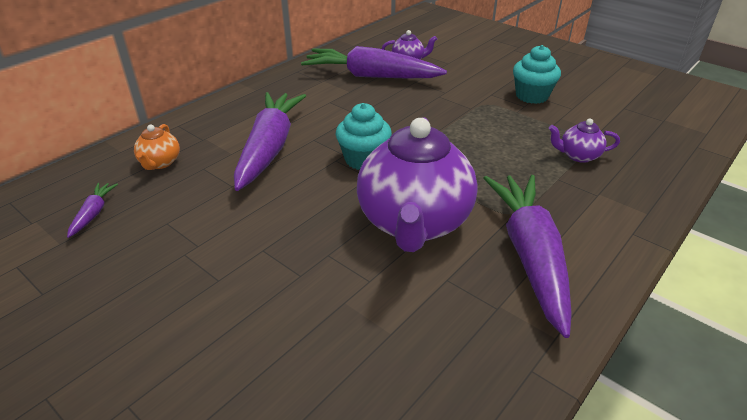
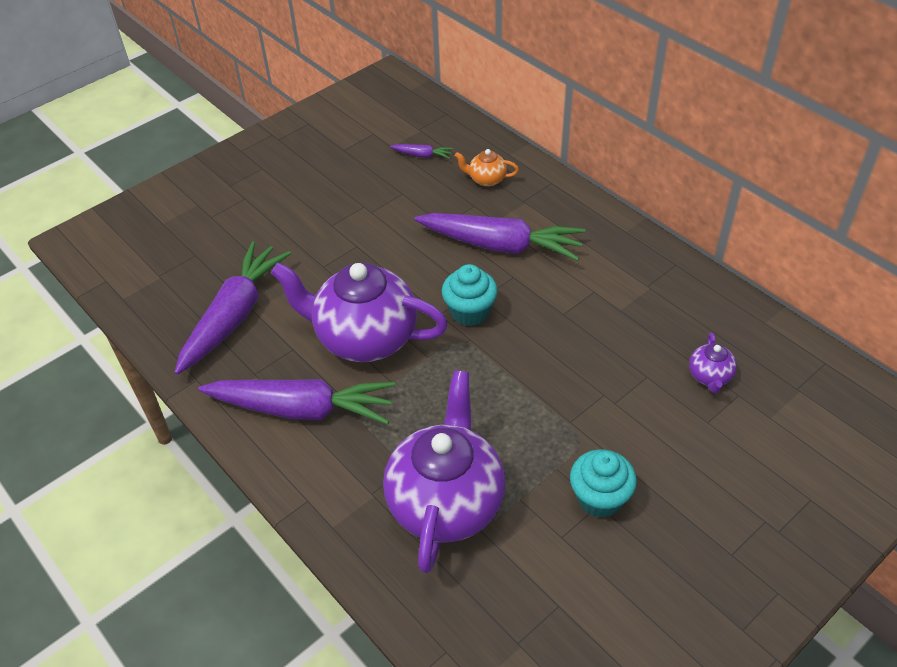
camera: 100 degrees right, 10 degrees up
(371, 76) = (661, 333): purple carrot -> purple carrot (234, 315)
(578, 156) = (446, 502): purple teapot -> purple teapot, size x2.35

